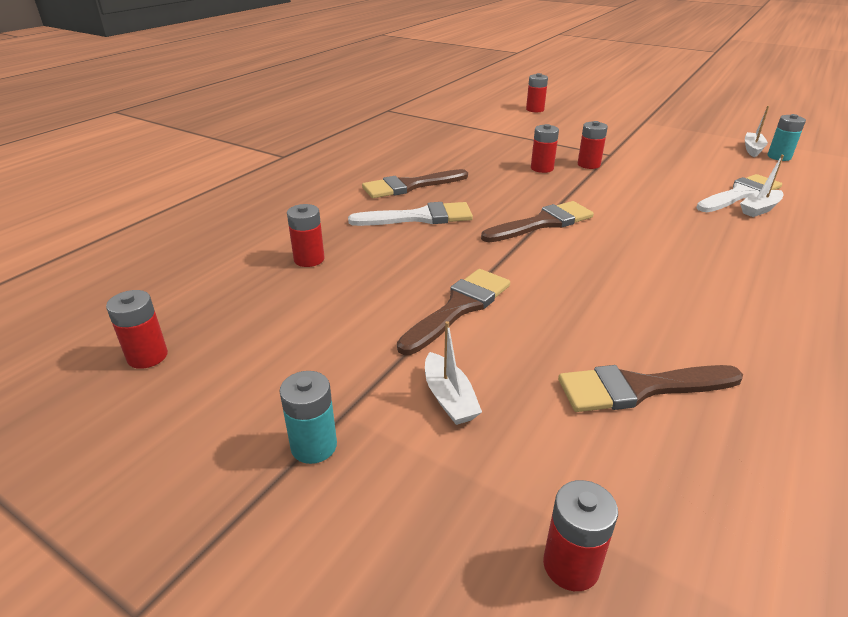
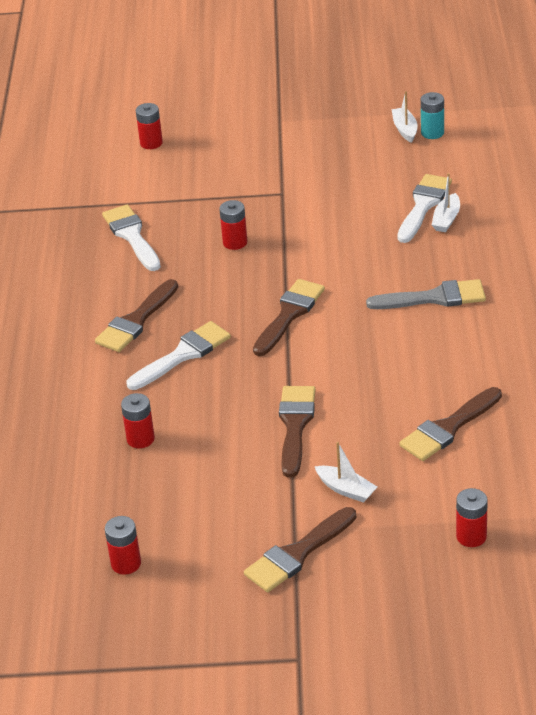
camera: 30 degrees left, 5 degrees up
(314, 446) = (297, 554): turquoise battery -> brown brush
(466, 144) = (132, 236): none -> white brush
(588, 164) = (273, 218): red battery -> none
(707, 259) = (434, 298): none -> grey brush

